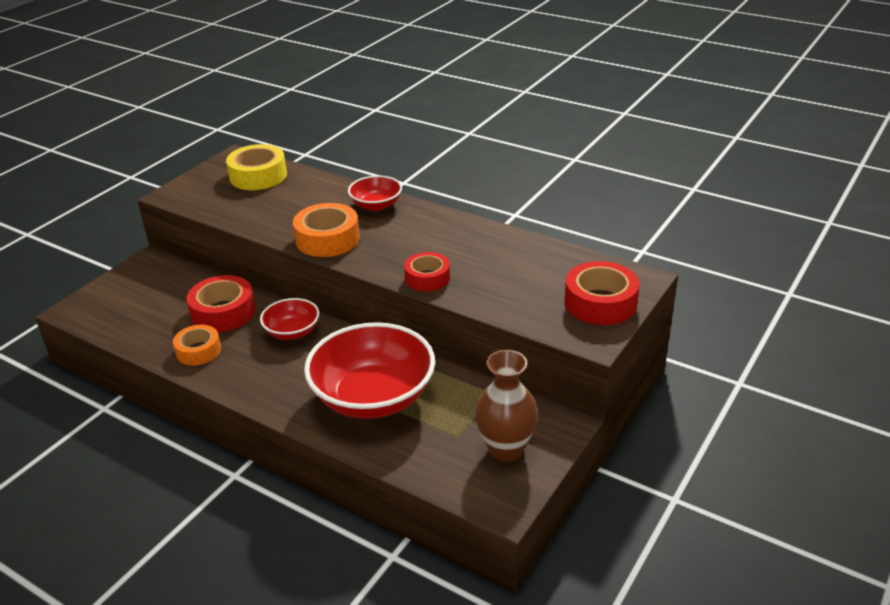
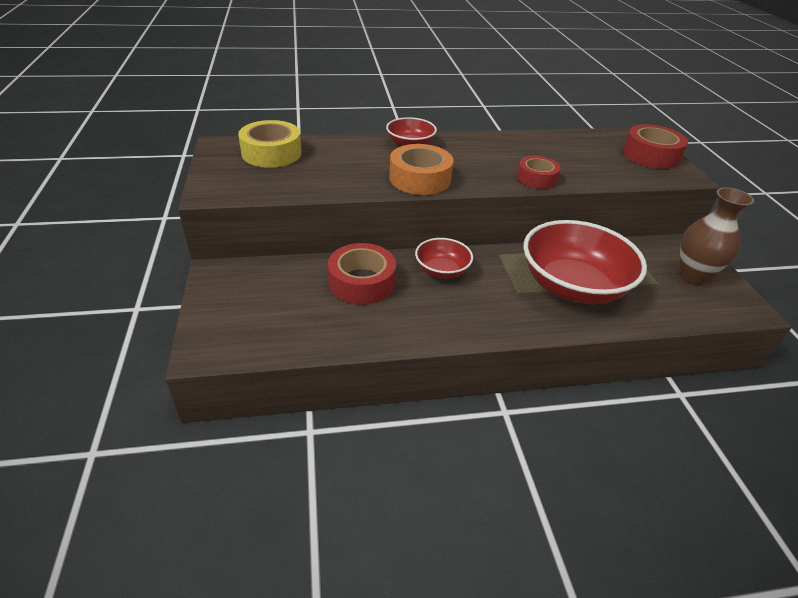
camera: 45 degrees left, 5 degrees up
(198, 351) = (393, 322): orange tape -> none

